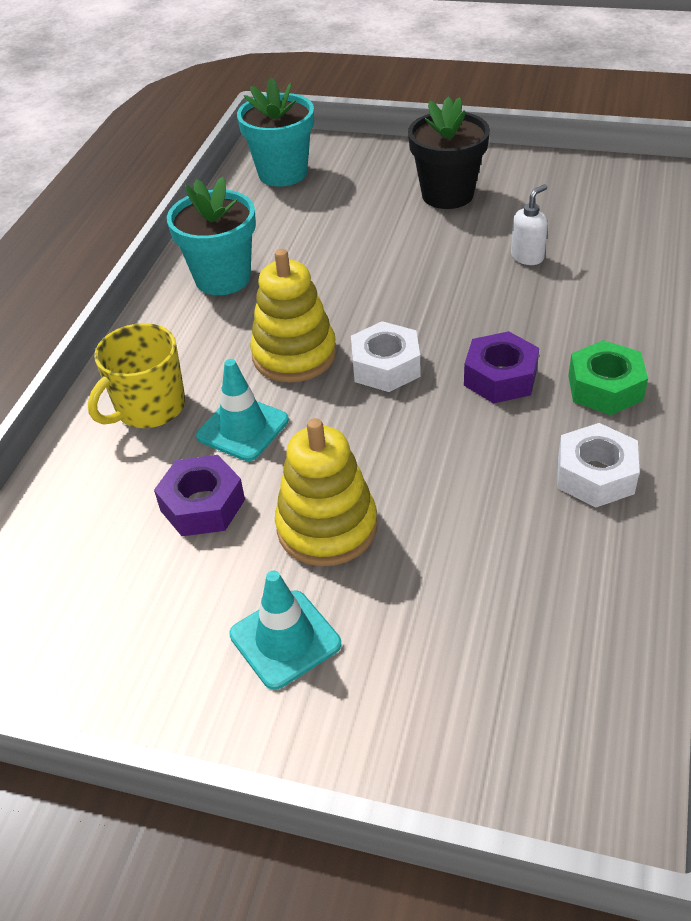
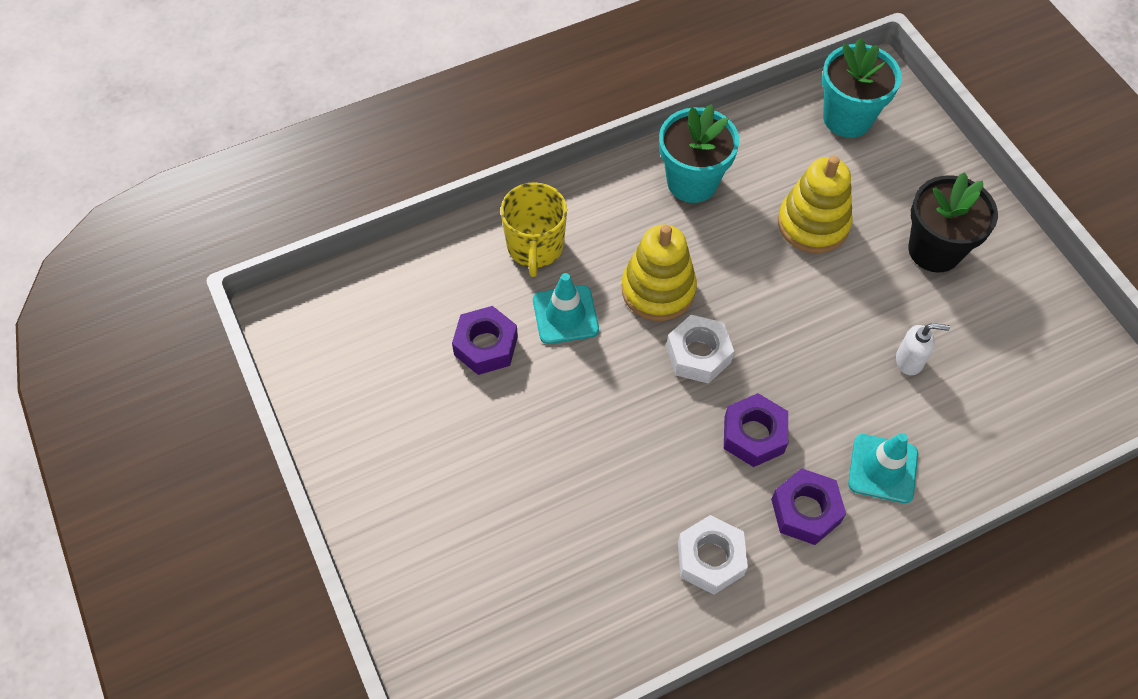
camera: 45 degrees right, 15 degrees up
(149, 408) = (535, 247): yellow mug -> yellow mug turned 90 degrees counterclockwise
(285, 639) = (429, 471): turquoise traffic cone -> turquoise traffic cone (883, 468)
(327, 527) = (528, 429): yellow stacking toy -> yellow stacking toy (813, 224)
(605, 387) = (805, 511): green nut -> purple nut

